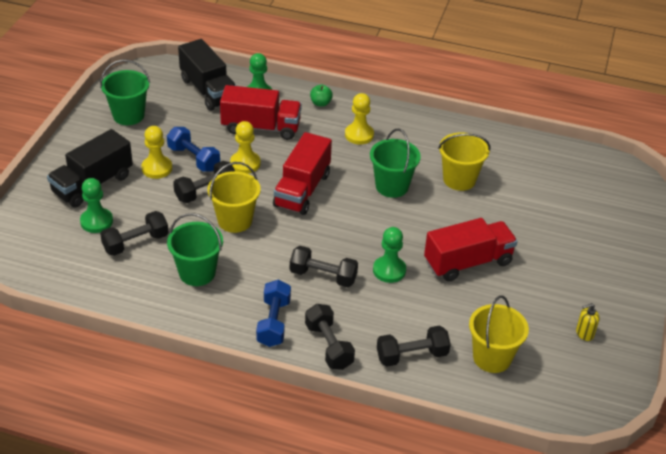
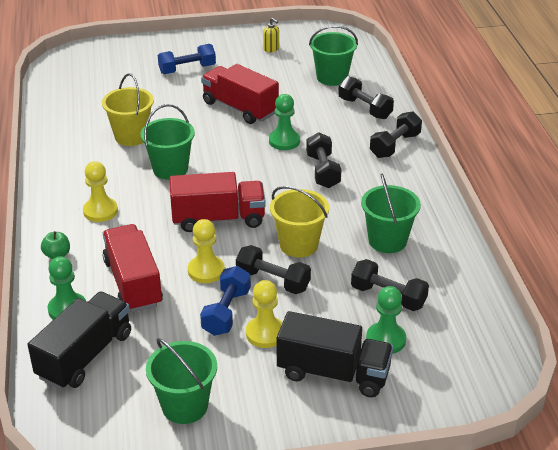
camera: 115 degrees left, 5 degrees down
(273, 322) = (399, 179): blue dumbbell -> blue dumbbell (187, 69)
(492, 357) = (332, 77): yellow bucket -> green bucket

